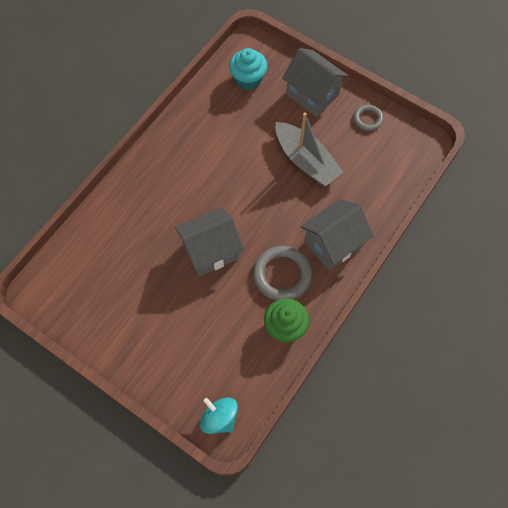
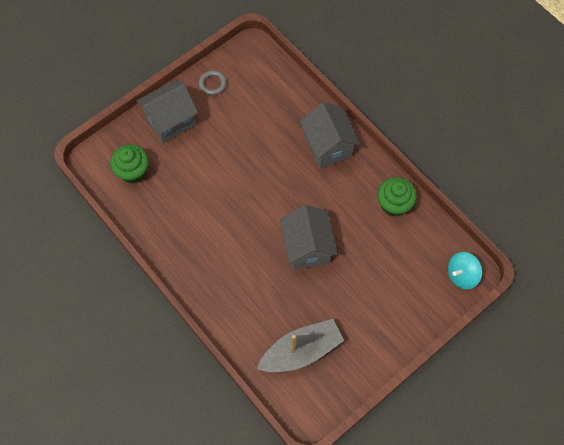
camera: 75 degrees left, 0 degrees up
(248, 79) = (133, 171): turquoise cupcake -> green cupcake
(282, 275) = (346, 194): grey ring -> none
(306, 160) = (239, 145): grey boat -> grey boat (301, 351)

